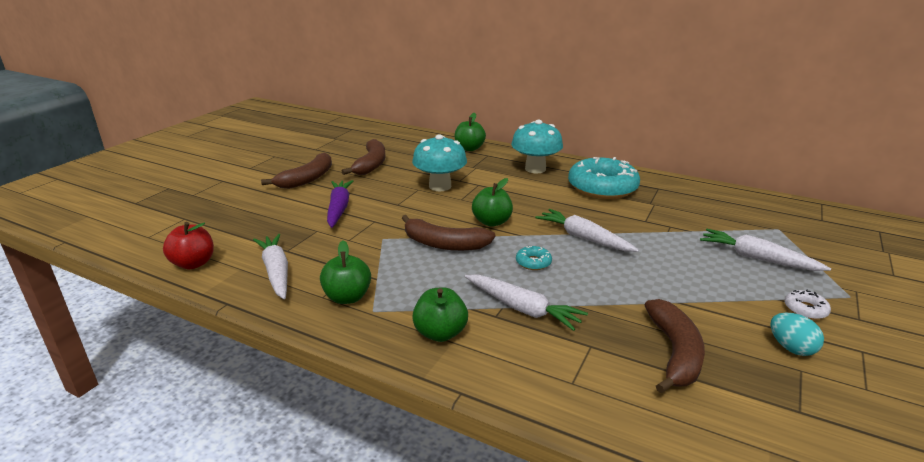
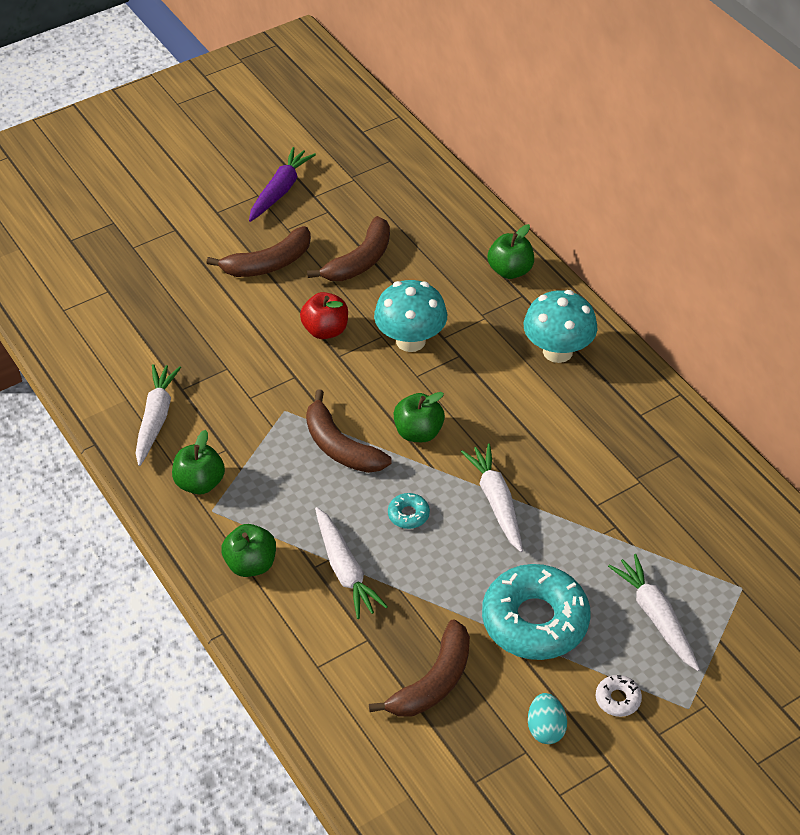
camera: 30 degrees right, 20 degrees up
(193, 263) = (88, 373): red apple -> red apple (325, 330)
(339, 208) = (271, 338): purple carrot -> purple carrot (280, 190)
(602, 187) = (607, 424): turquoise donut -> turquoise donut (535, 620)

